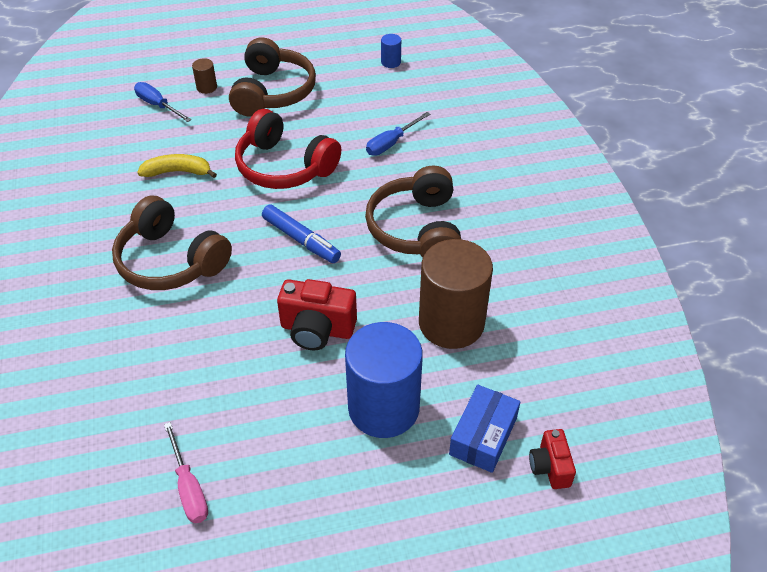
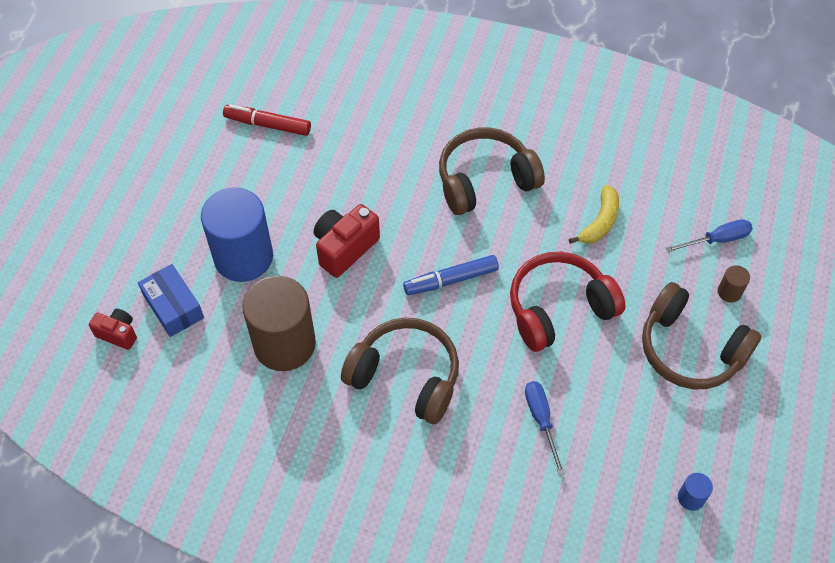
camera: 120 degrees right, 10 degrees up
(189, 488) = (267, 125): pink screwdriver -> red marker

